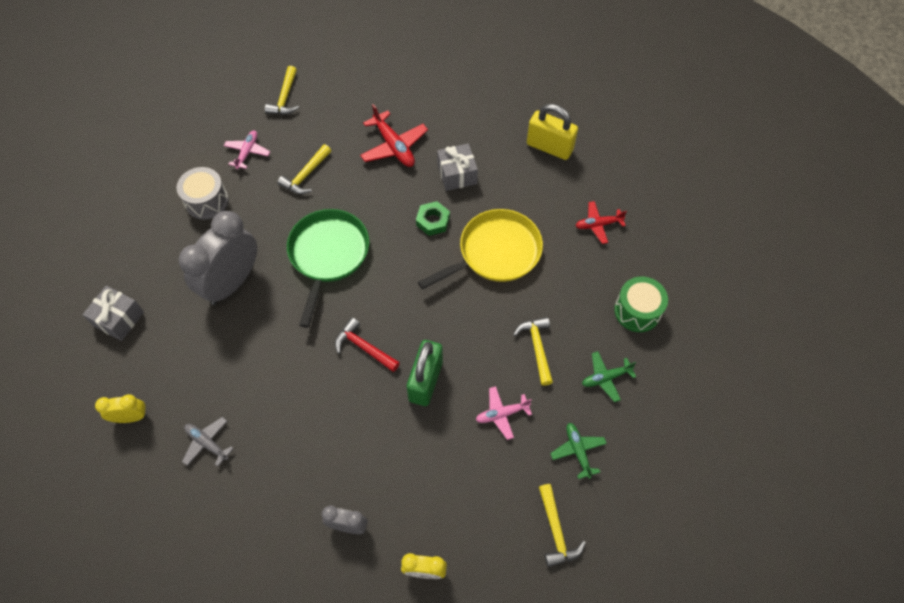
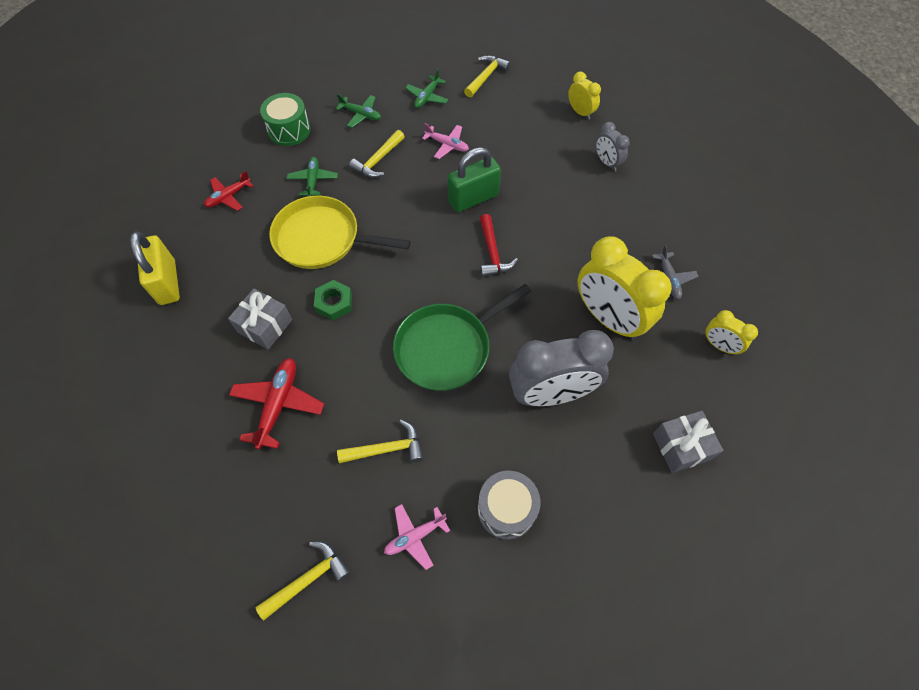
camera: 135 degrees left, 0 degrees up
(232, 368) = (608, 318): none -> yellow clock
(560, 287) = (313, 180): none -> green plane
(598, 225) = (229, 196): red plane -> red plane turned 105 degrees clockwise

